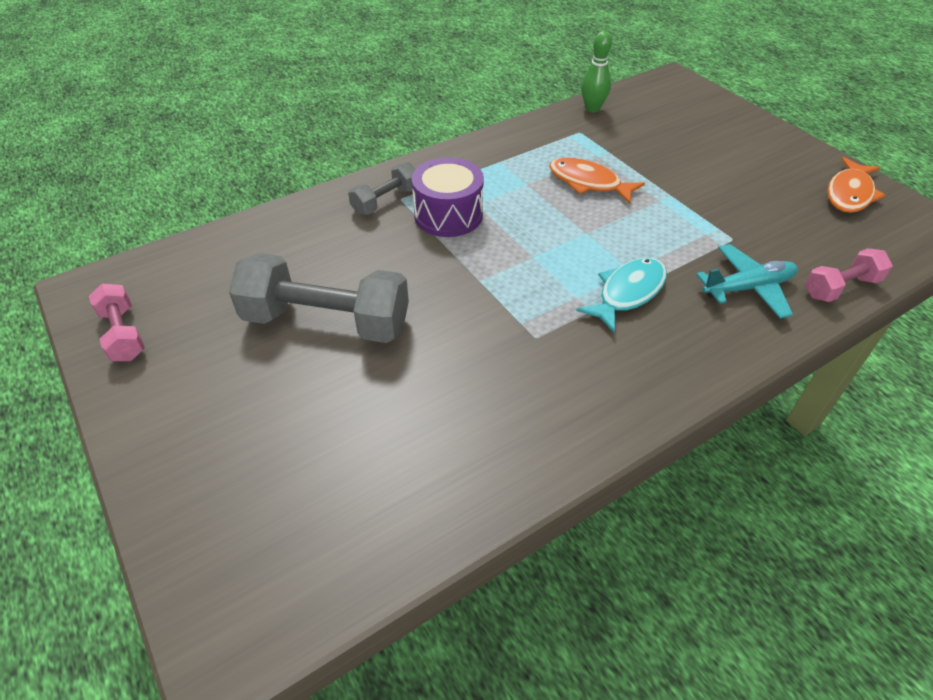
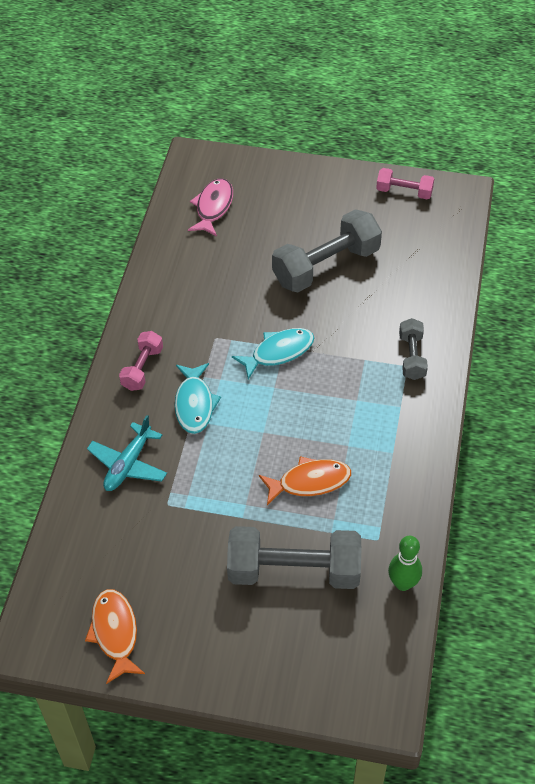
camera: 135 degrees right, 5 degrees up
(328, 511) = (213, 207): none -> pink fish
(448, 215) = (361, 377): purple drum -> none
(490, 280) = (278, 352): none -> turquoise fish
(663, 150) = (294, 571): none -> grey dumbbell
(841, 287) = (71, 511): pink dumbbell -> pink dumbbell (142, 368)

